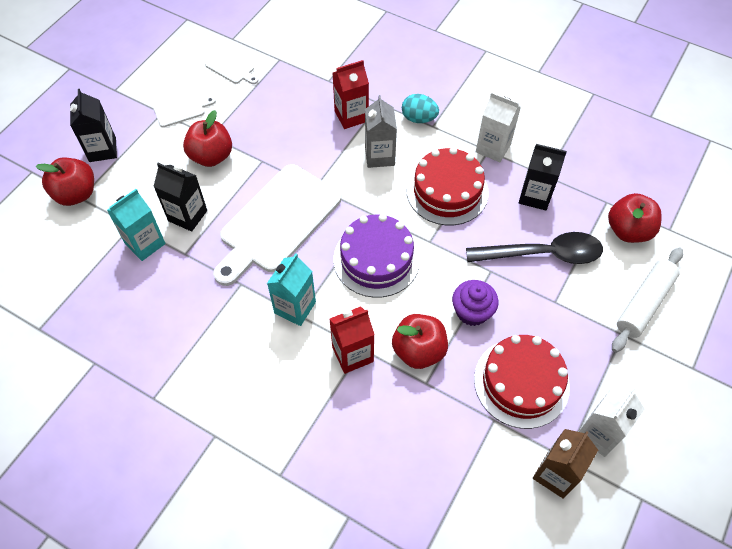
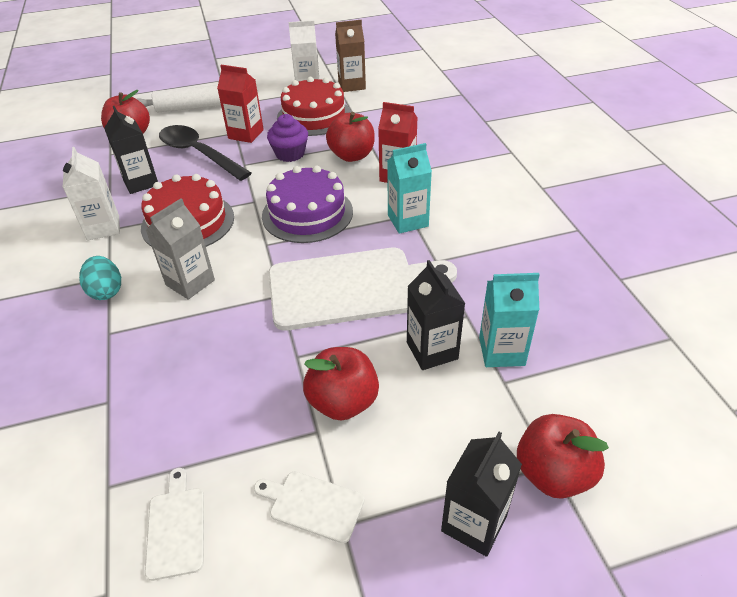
camera: 135 degrees left, 15 degrees down
(351, 116) = (152, 339): red carton -> red carton (246, 134)

